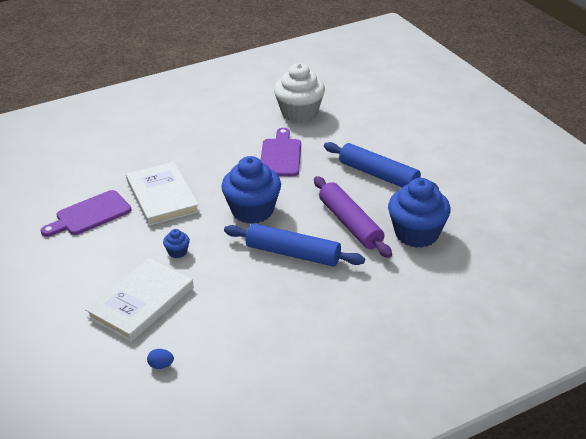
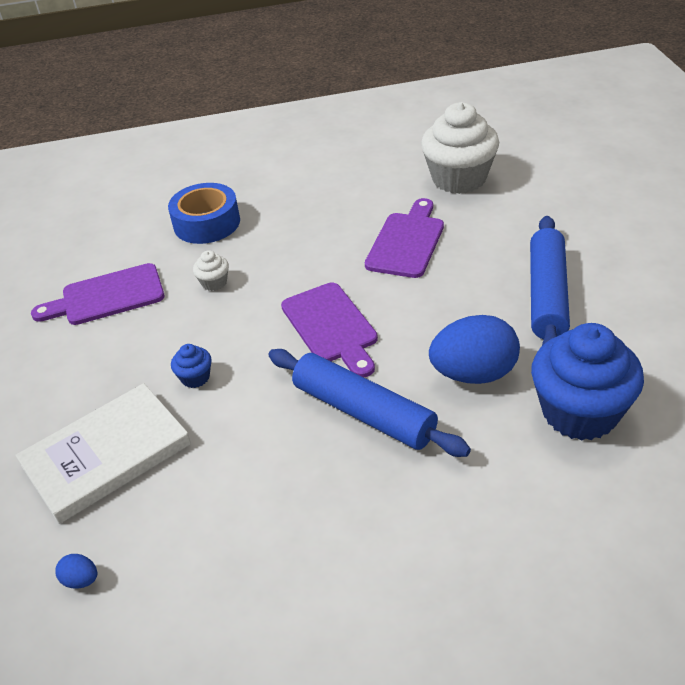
camera: 20 degrees right, 5 degrees up
(137, 160) = (207, 223): none -> blue tape
(162, 196) = (214, 283): white book -> white cupcake
(252, 211) = (331, 326): blue cupcake -> purple cutting board
(350, 224) = (474, 374): purple rolling pin -> blue egg
(378, 175) = (547, 295): blue rolling pin -> blue rolling pin turned 45 degrees clockwise

